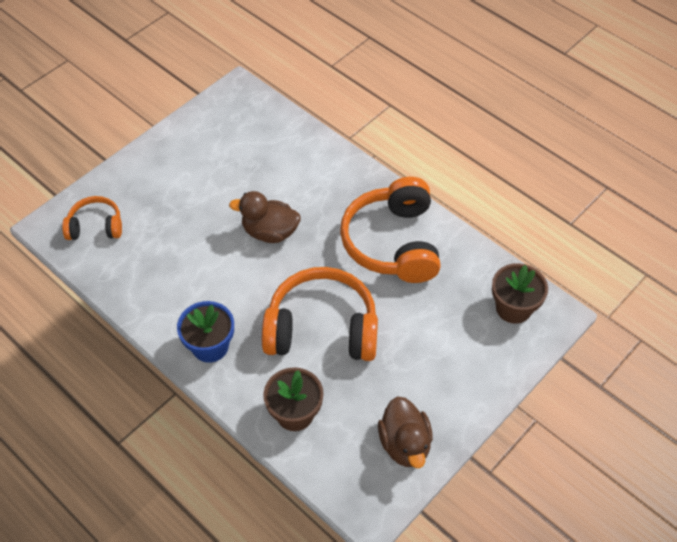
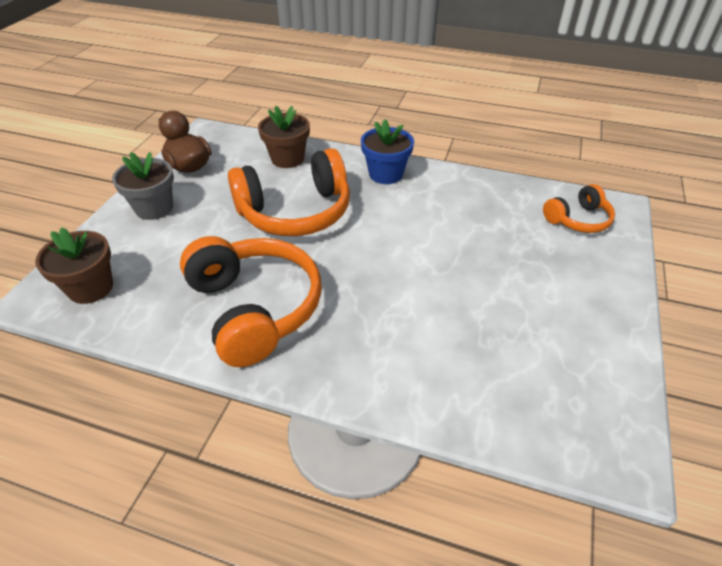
camera: 155 degrees right, 10 degrees down
(270, 232) = (404, 272): brown duck -> none
(452, 387) = (154, 208): none -> grey flower pot

